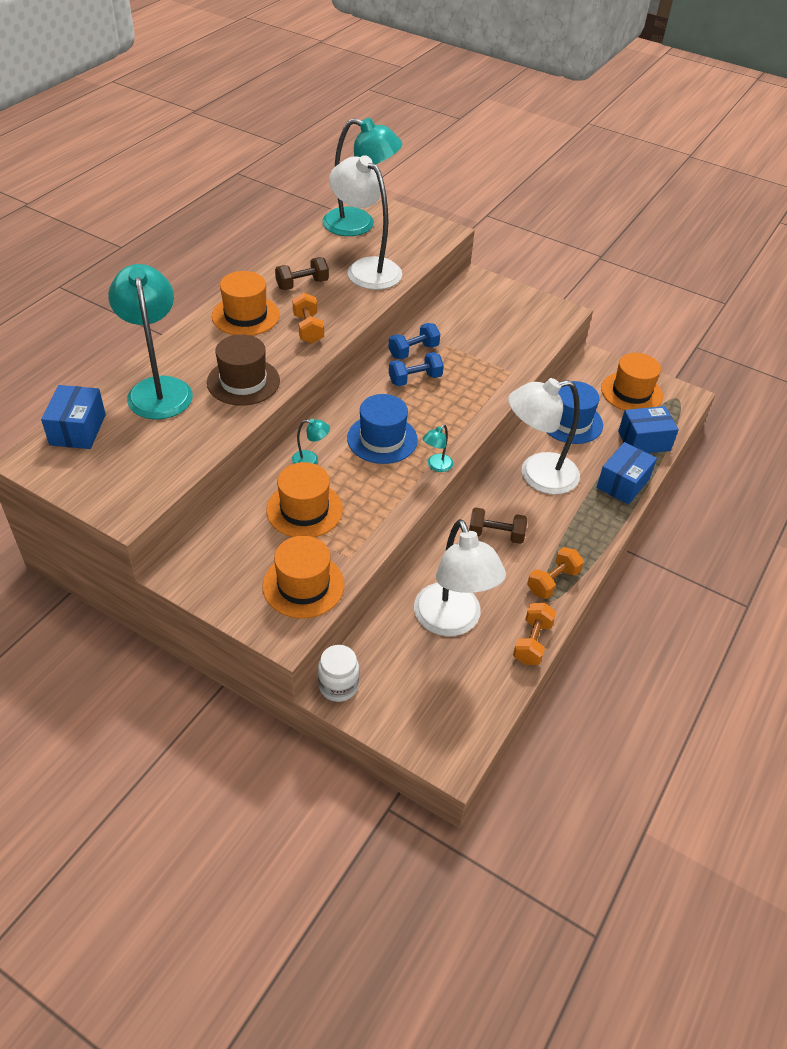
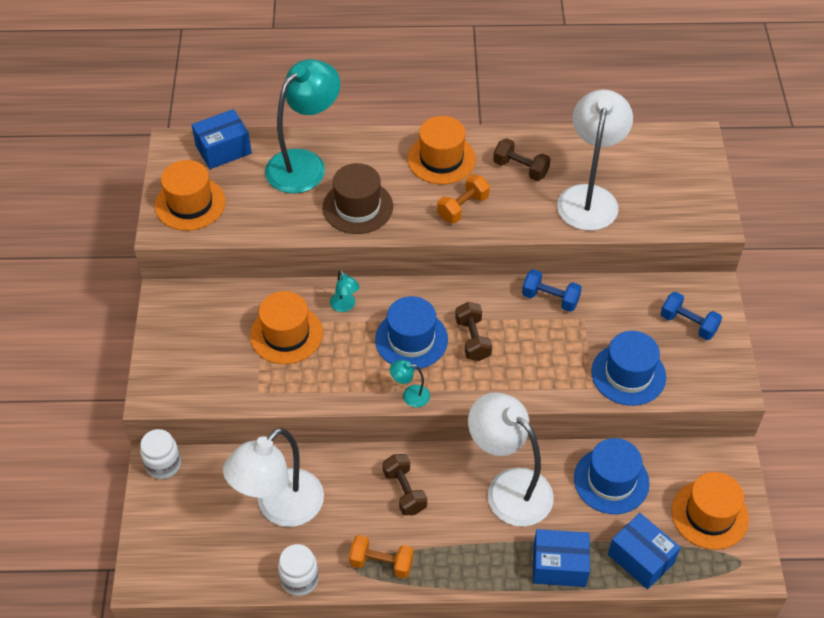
camera: 60 degrees right, 5 degrees up
(303, 585) = (207, 379): orange hat -> orange hat (190, 204)
(359, 225) = (654, 155): turquoise lamp -> none
(413, 407) = (473, 339): none -> brown dumbbell
(415, 379) = (511, 320): blue dumbbell -> blue dumbbell (688, 324)
(514, 350) = (628, 374): none -> blue hat
(532, 642) = (299, 579): orange dumbbell -> white jar

